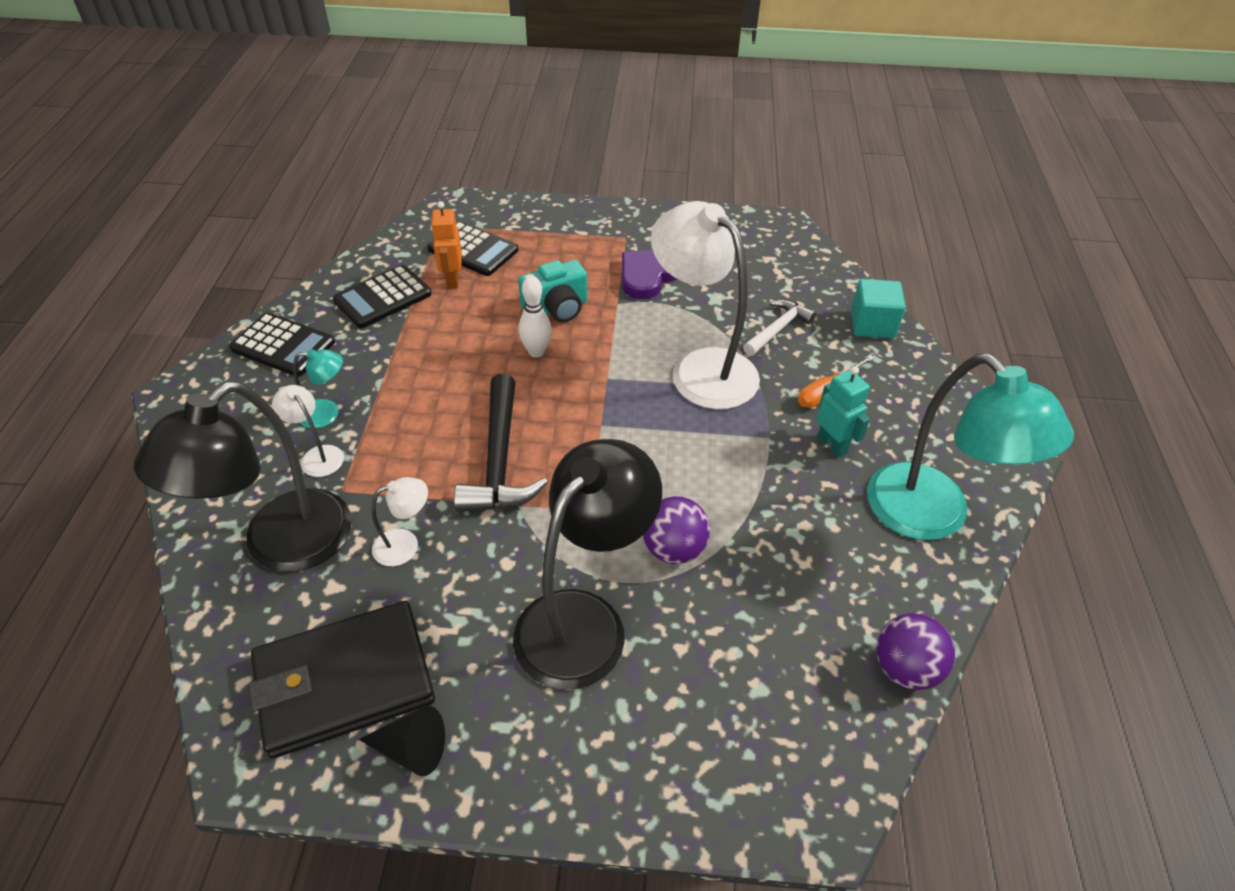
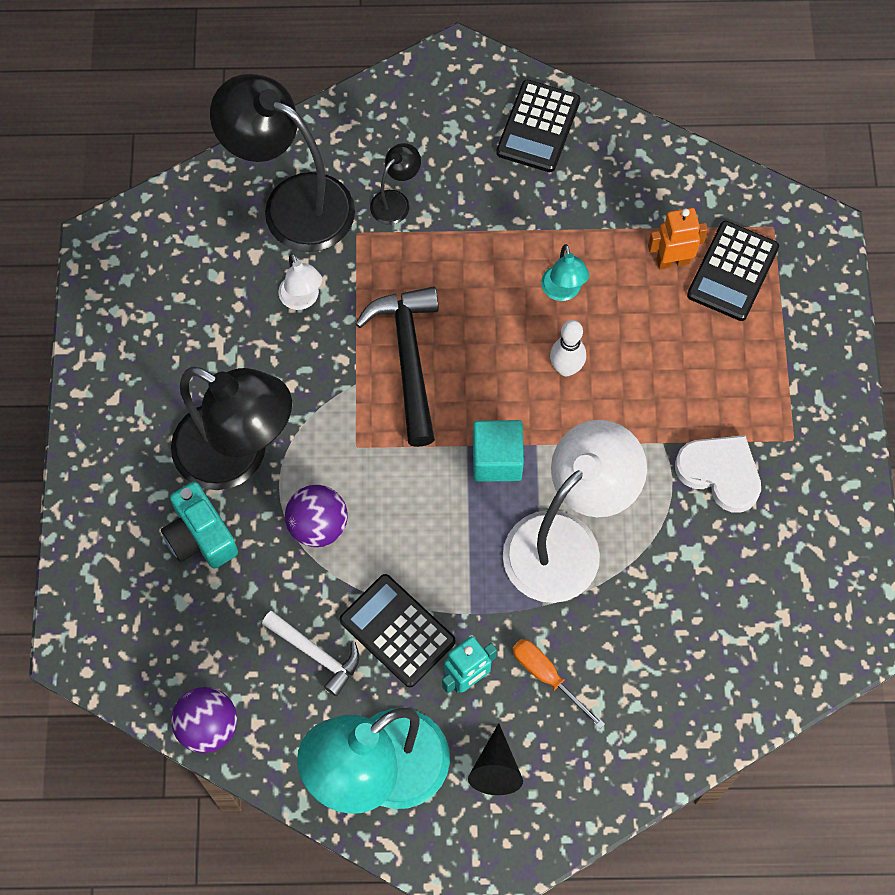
camera: 85 degrees right, 20 degrees up
(317, 455) = (395, 201): white lamp -> black lamp
(327, 413) = (449, 194): turquoise lamp -> turquoise lamp (563, 291)
(344, 681) = (170, 287): black wallet -> none
(383, 297) = (629, 198): black calculator -> black calculator (397, 631)
(412, 749) = (118, 348): black cone -> black cone (495, 769)
(499, 460) = (408, 358): black hammer -> black hammer turned 90 degrees clockwise
(556, 308) = (641, 378): turquoise camera -> turquoise camera (200, 536)
(648, 276) = (720, 473): purple heart -> white heart
(777, 329) = (646, 625): white hammer -> white hammer (316, 654)
(872, 324) = (673, 738): turquoise cube -> turquoise cube (497, 459)

